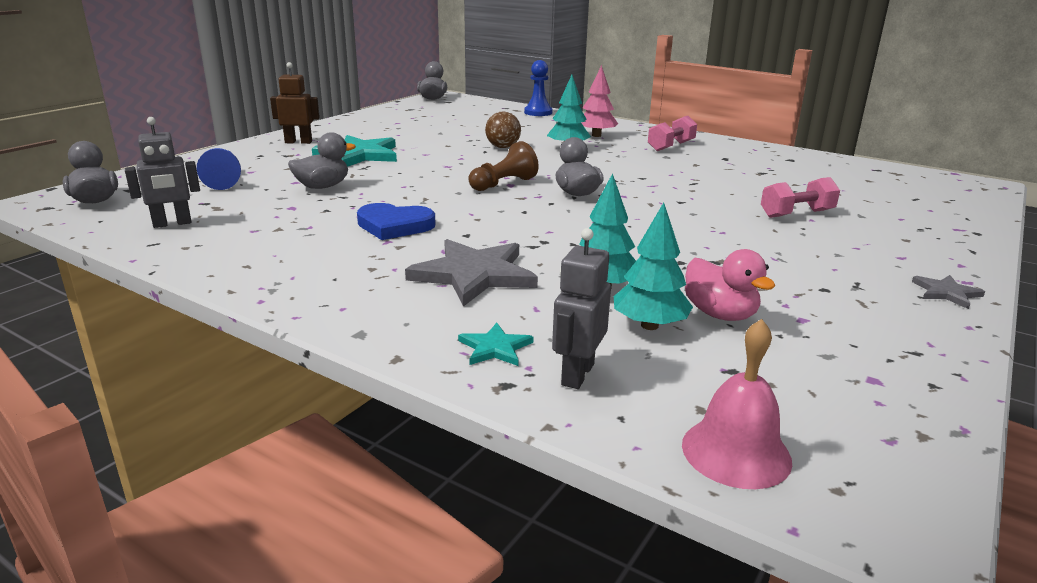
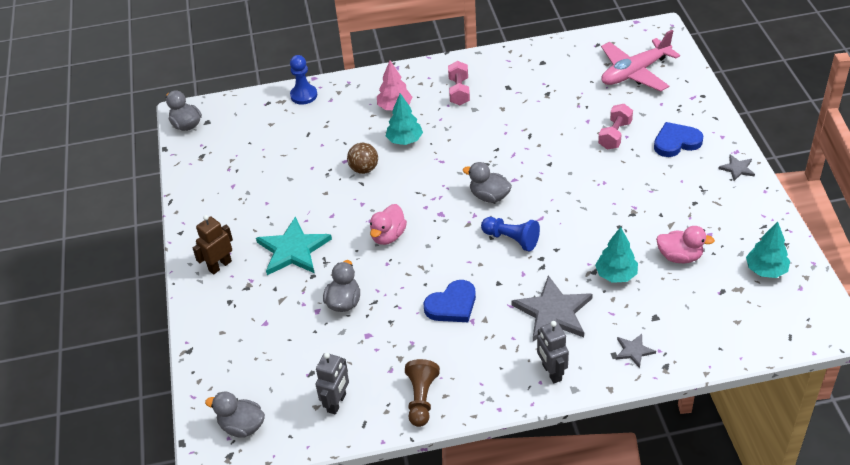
camera: 40 degrees left, 20 degrees up
(224, 180) = (271, 345): blue pawn -> blue pawn (511, 239)
(440, 176) = (388, 236): none -> pink duck
(495, 348) = (633, 351): turquoise star -> grey star
(503, 184) = (436, 216): brown pawn -> brown pawn (421, 399)
(577, 374) = (680, 339): grey robot -> grey robot (551, 372)
(649, 325) = (665, 287): turquoise tree -> turquoise tree (766, 270)
(736, 452) = (768, 334): pink bell -> none
(877, 244) = (676, 142): none -> blue heart
(898, 194) = (635, 72): none -> pink plane

